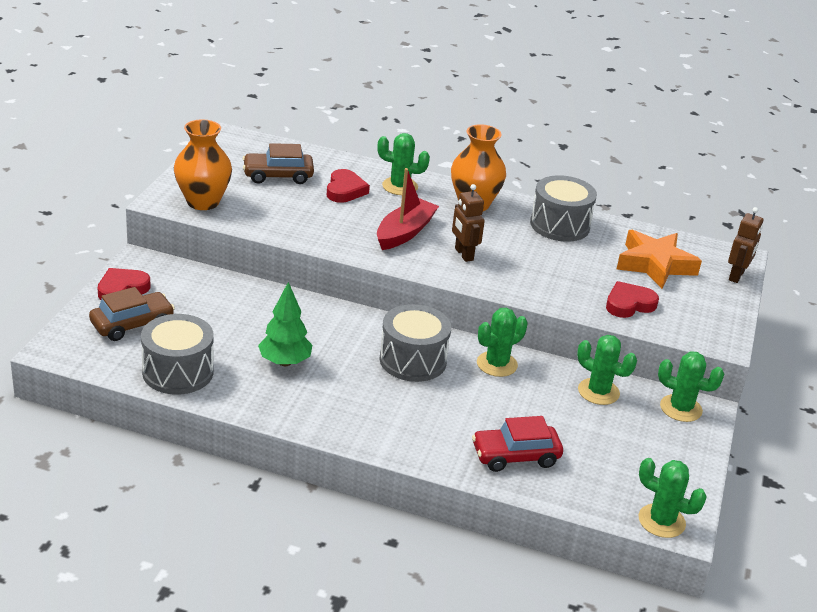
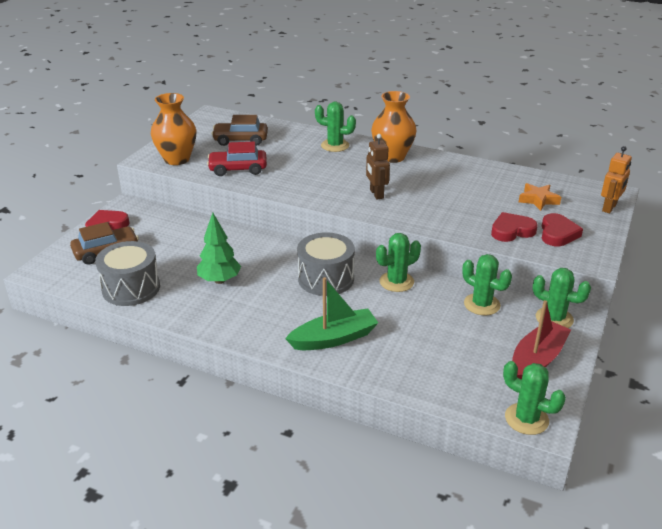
camera: 10 degrees right, 0 degrees up
(345, 190) = (290, 149): red heart -> red heart (558, 234)
(404, 232) = (331, 178): red boat -> red boat (537, 360)
(436, 433) = (334, 338): none -> green boat
(515, 456) = (400, 359): red car -> red car (238, 169)
(560, 225) = (461, 171): grey drum -> none
(655, 265) = (538, 200): orange star -> orange star, size x0.59
(736, 276) = (609, 208): brown robot -> orange robot

